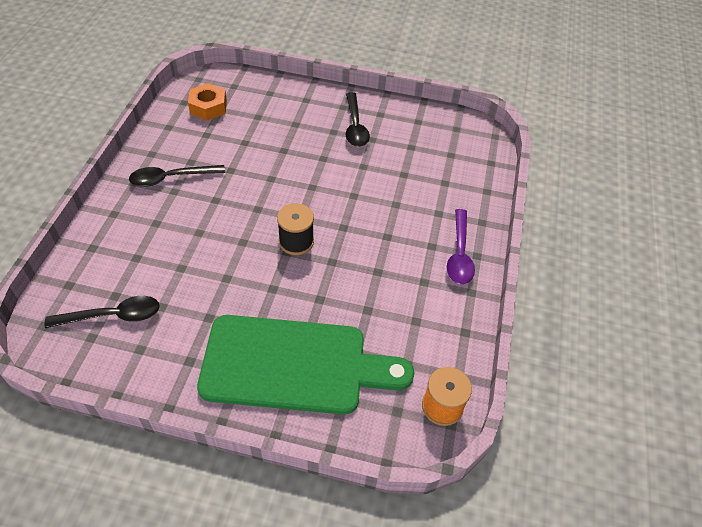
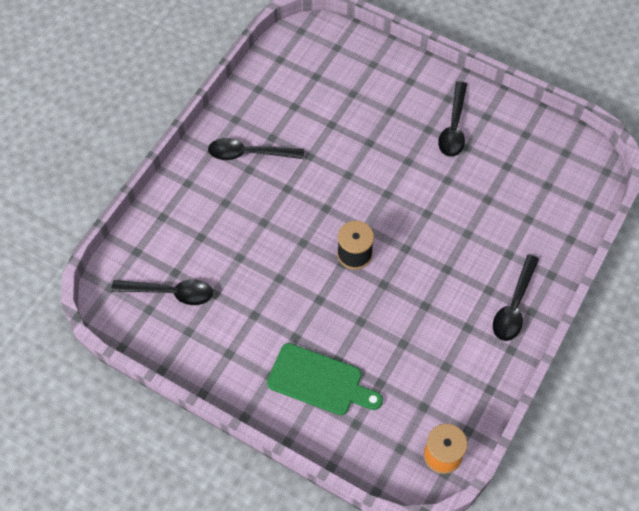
camera: 20 degrees right, 10 degrees up
(208, 107) = (304, 71): orange nut -> none
(294, 365) = (319, 381): green cutting board -> green cutting board, size x0.59
(459, 254) = (514, 306): purple spoon -> black spoon

